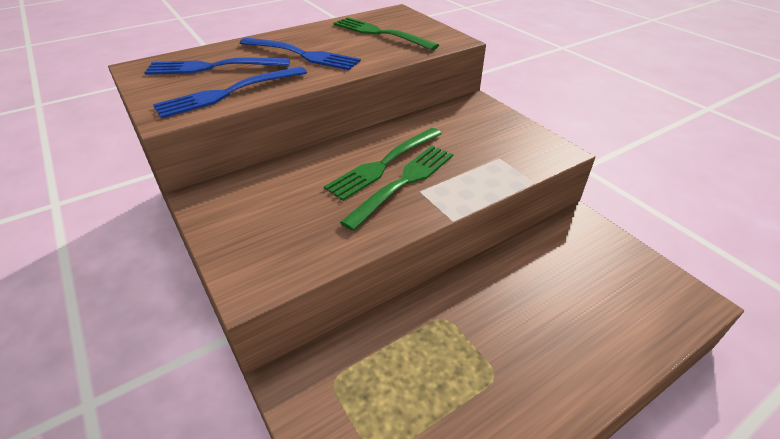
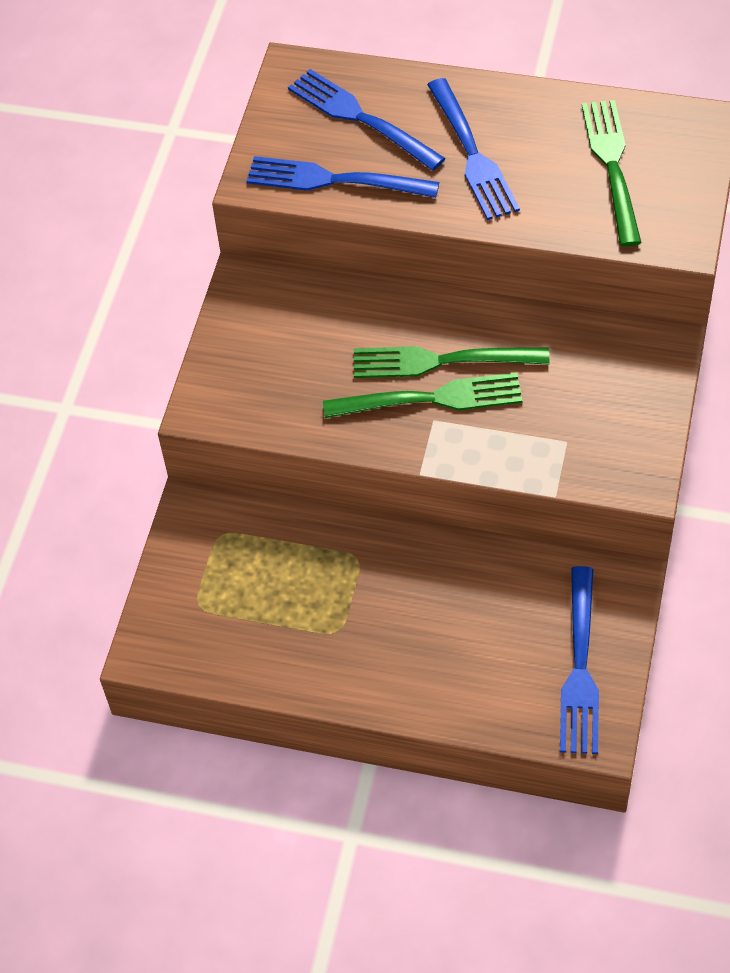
camera: 50 degrees right, 15 degrees up
(633, 275) = (580, 667): none -> blue fork

